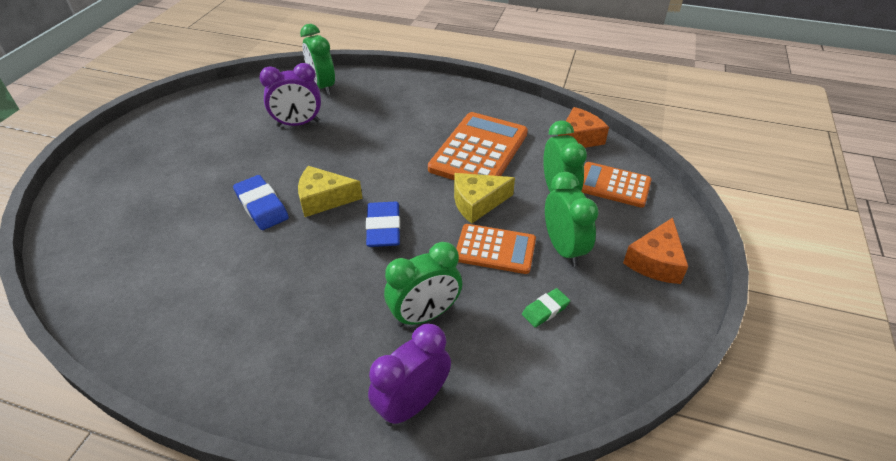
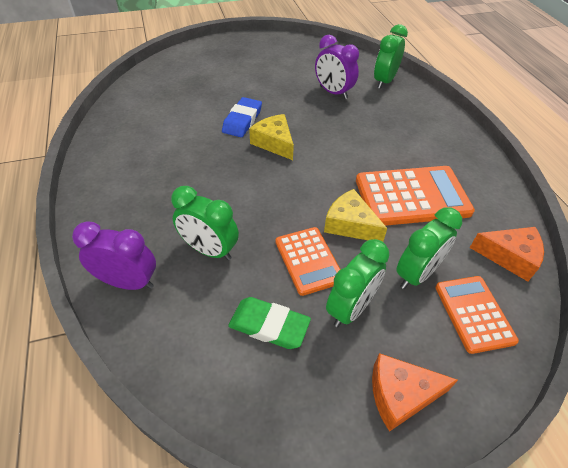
camera: 55 degrees right, 5 degrees up
(383, 228) = (274, 186): blue eraser -> none
(545, 310) = (269, 325): green eraser -> green eraser, size x1.68

